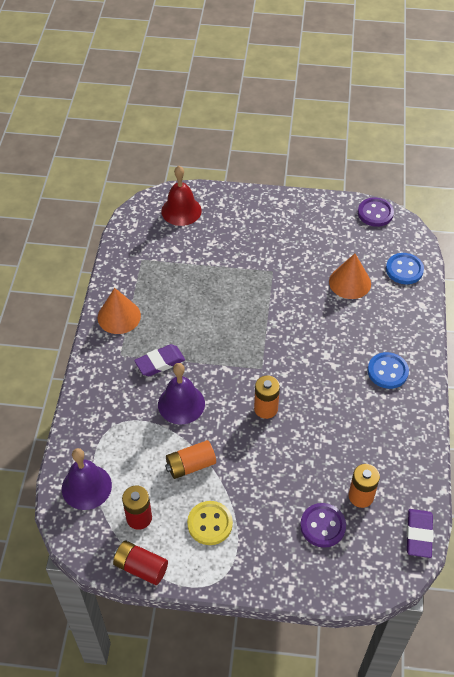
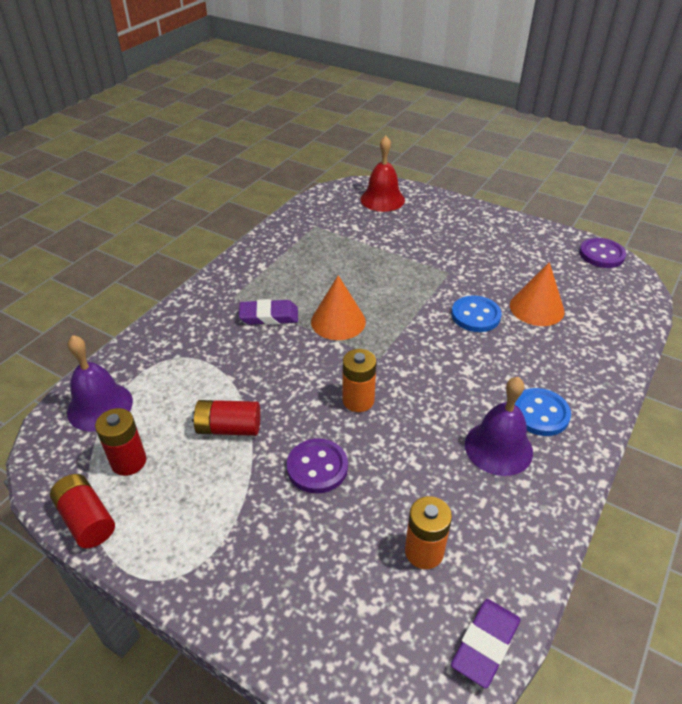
camera: 25 degrees right, 10 degrees down
(119, 316) = (257, 264): orange cone -> orange cone (338, 321)
(181, 404) = (263, 362): purple bell -> purple bell (498, 447)
(190, 465) = (228, 428): orange battery -> red battery
(210, 524) = (204, 503): yellow button -> none
(322, 526) = (348, 569): purple button -> purple button (317, 467)
(404, 270) = (614, 315): blue button -> blue button (475, 315)

